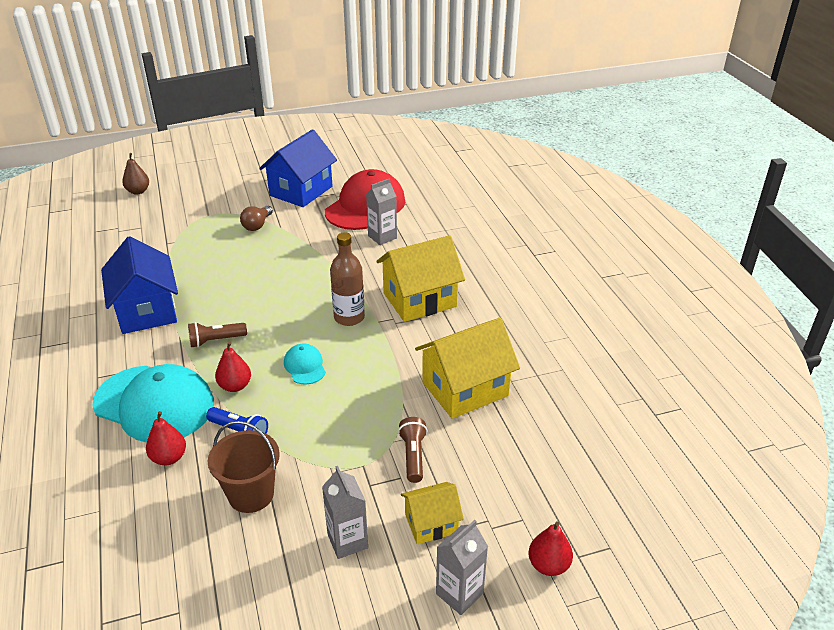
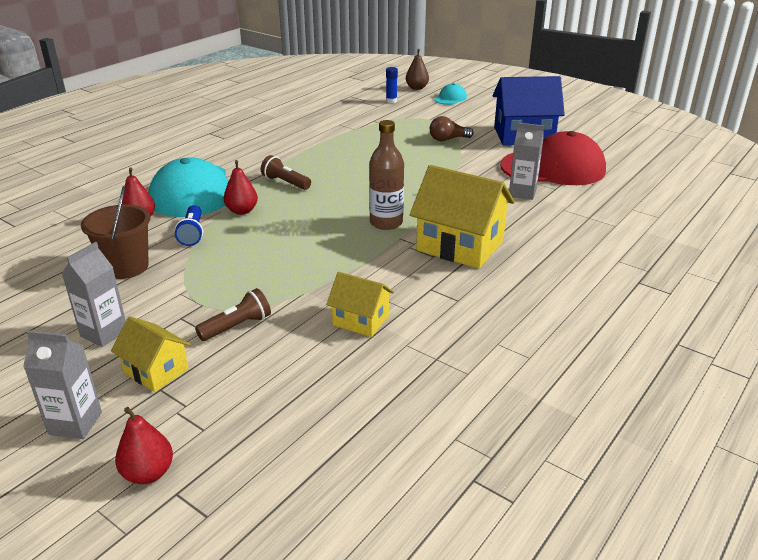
camera: 55 degrees right, 5 degrees down
(142, 216) = (391, 101): none -> blue glue stick
(146, 311) = (287, 146): blue house -> none
(305, 366) = (298, 229): turquoise cap -> turquoise cap (450, 98)
(465, 389) = (360, 320): yellow house -> yellow house, size x0.55

